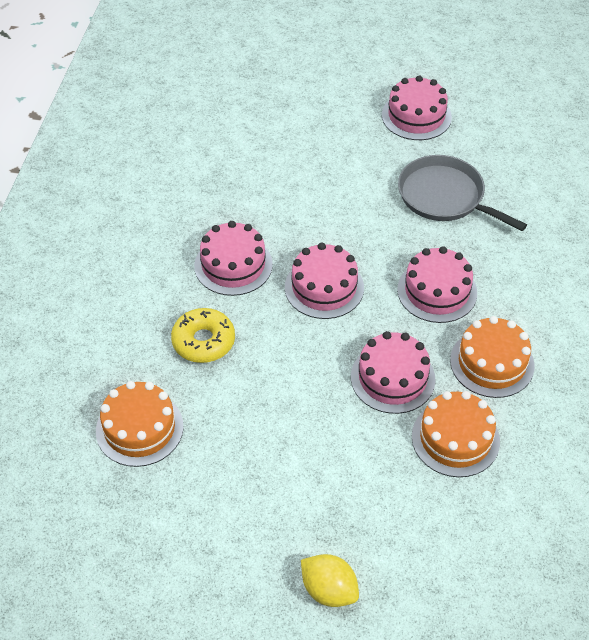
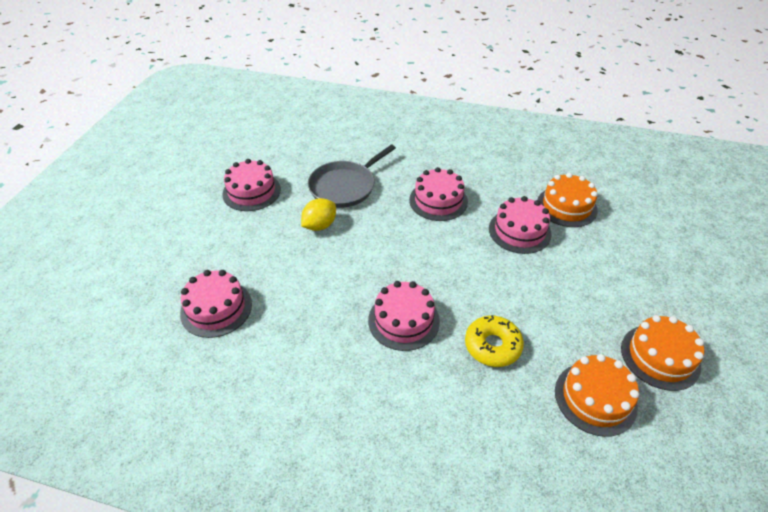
camera: 85 degrees left, 5 degrees down
(324, 287) = (432, 261): pink cake -> pink cake (216, 308)
(329, 590) = (705, 280): yellow lemon -> yellow lemon (320, 225)
(492, 363) = (501, 183): orange cake -> orange cake (660, 357)

